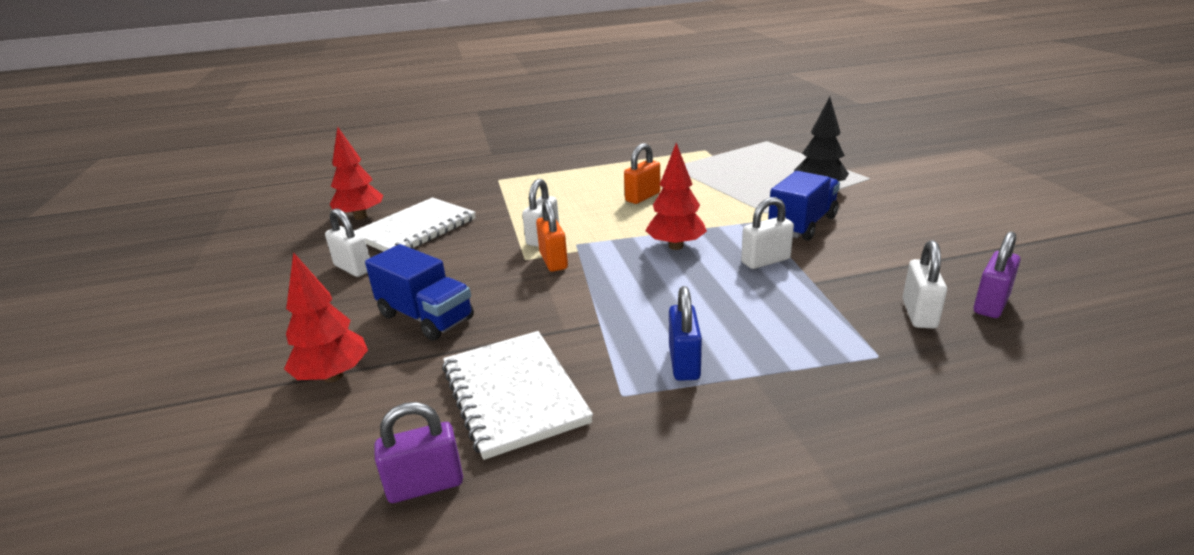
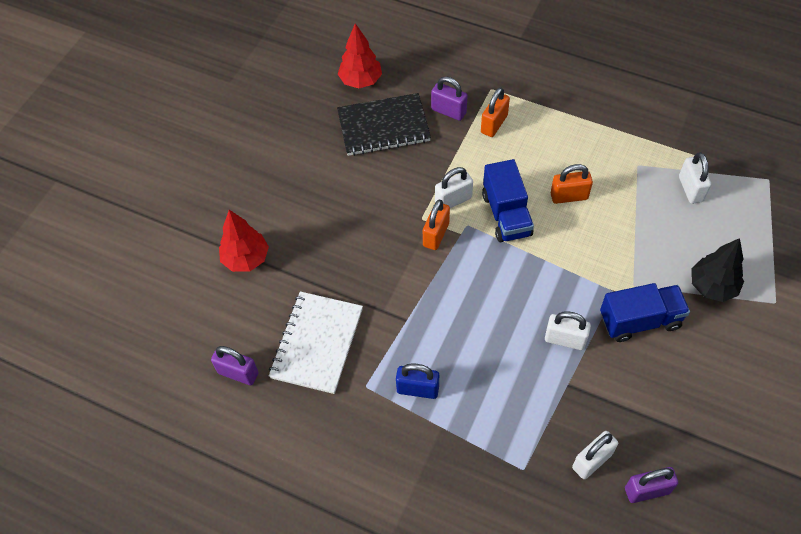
camera: 40 degrees right, 30 degrees up
(353, 268) = (316, 151): white padlock -> white padlock (690, 189)
(416, 229) = (383, 126): white notebook -> black notebook
(426, 317) = (322, 239): blue truck -> blue truck (506, 215)
(473, 200) = (448, 111): none -> purple padlock
(525, 191) = (494, 124): none -> orange padlock
(676, 246) = (526, 278): red tree -> none
(684, 363) = (417, 389): blue padlock -> blue padlock turned 60 degrees clockwise

